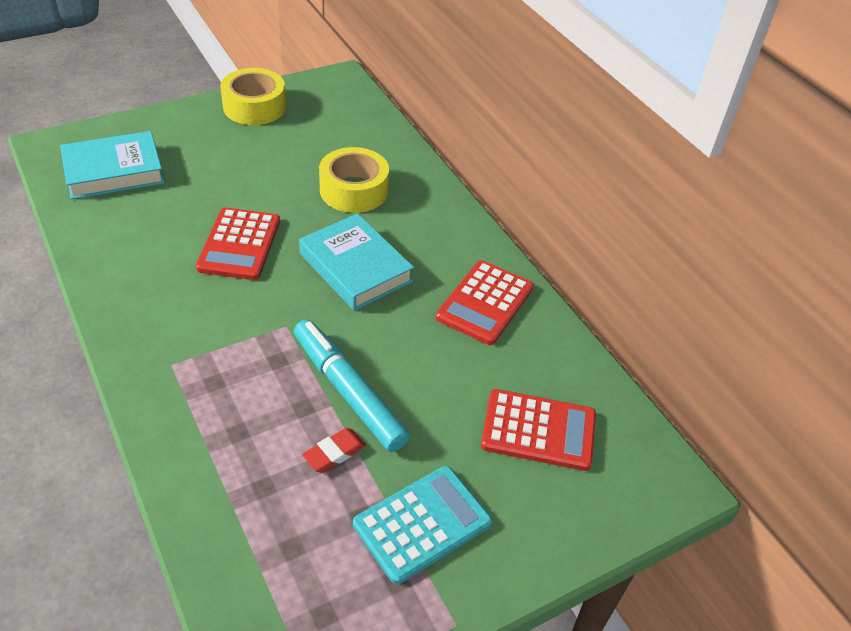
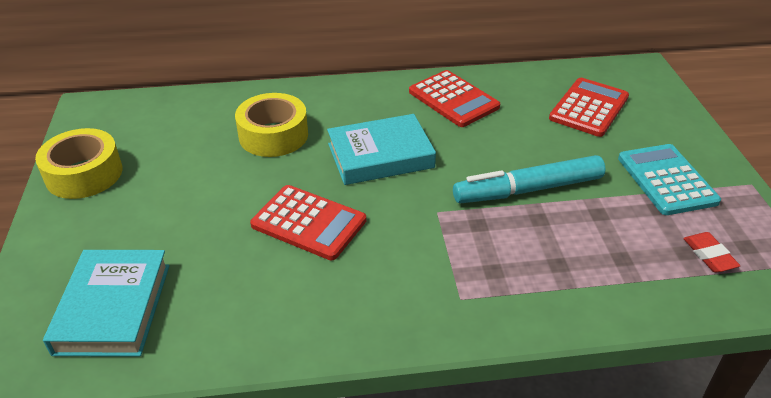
camera: 65 degrees left, 5 degrees down
(334, 453) = (592, 210): red eraser -> red eraser (709, 255)

